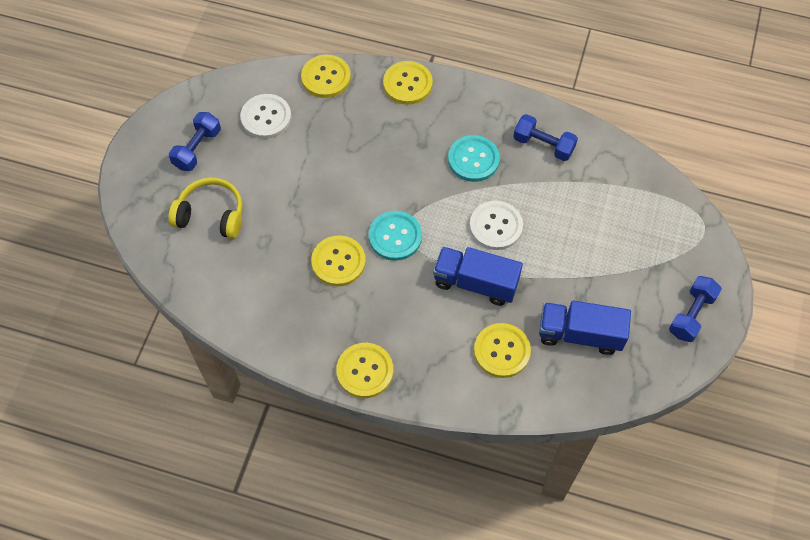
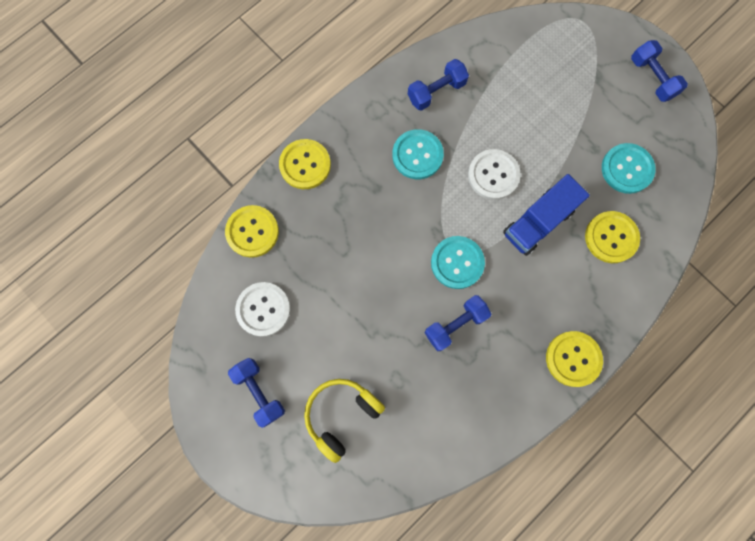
camera: 60 degrees left, 15 degrees up
(338, 262) = (455, 325): yellow button -> blue dumbbell
(580, 334) = (627, 169): blue truck -> turquoise button

